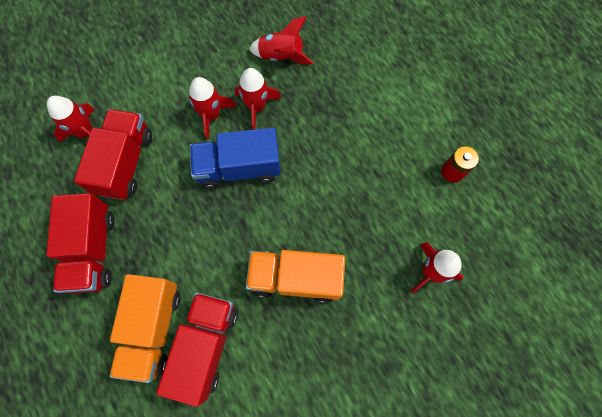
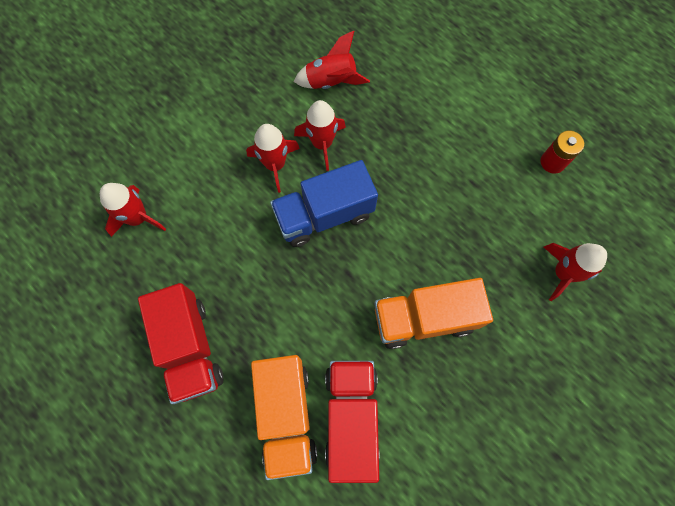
camera: 15 degrees left, 0 degrees up
(125, 163) = (195, 241): red truck -> none

